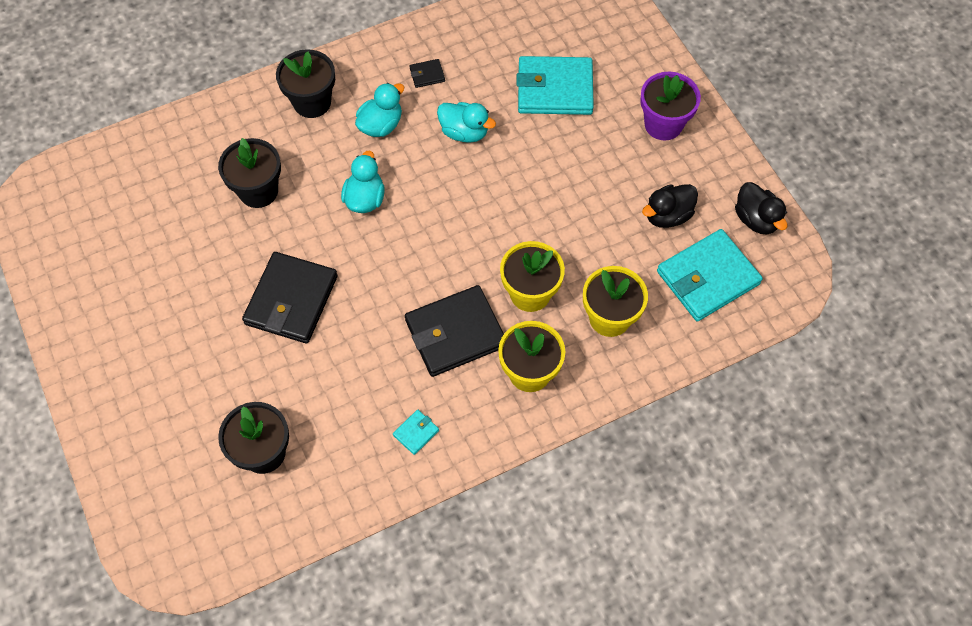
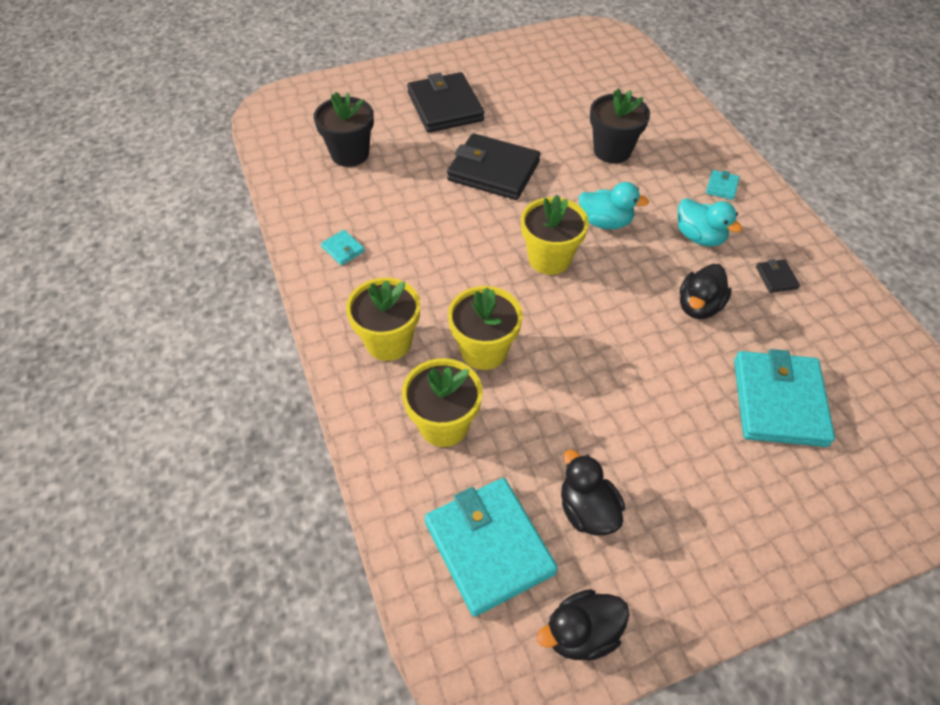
camera: 95 degrees right, 10 degrees down
(312, 102) = (721, 187): black flower pot -> turquoise wallet
(416, 245) = (549, 259): none -> yellow flower pot
(455, 333) = (443, 284): black wallet -> black wallet (445, 107)
(464, 132) = (698, 306): turquoise duck -> black duck
(663, 124) = (740, 528): purple flower pot -> none

